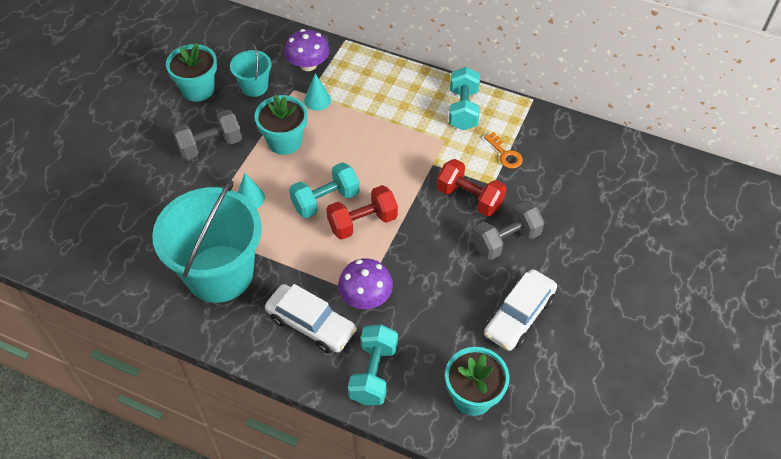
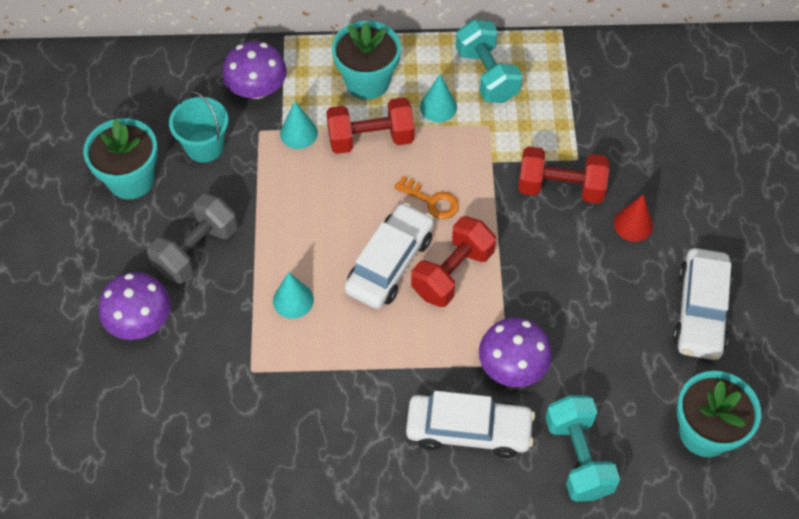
camera: 25 degrees left, 5 degrees up
(150, 173) = (140, 321): none -> purple mushroom
(219, 273) = (316, 416): turquoise bucket -> none
(284, 141) = (291, 206): turquoise flower pot -> turquoise flower pot (367, 81)
(325, 200) = (390, 263): turquoise dumbbell -> white car
(361, 120) = (371, 138): none -> red dumbbell
(418, 117) = (438, 107): none -> turquoise cone
(505, 154) = (570, 114): orange key -> orange key (431, 201)
(506, 240) = (633, 224): grey dumbbell -> red cone

